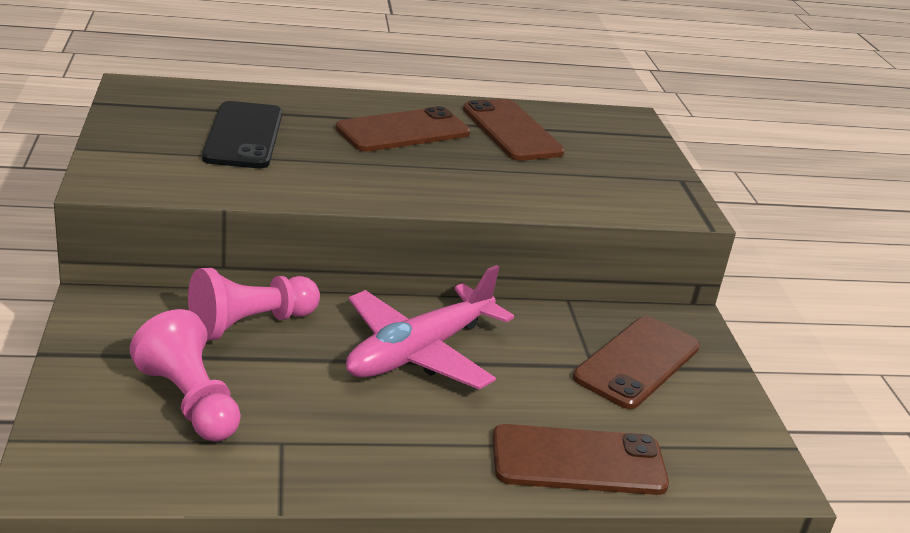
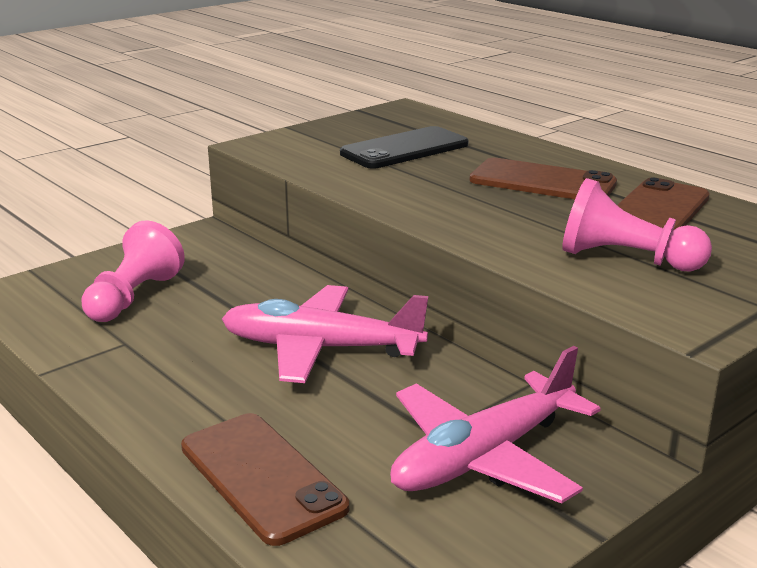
camera: 60 degrees right, 5 degrees down
(250, 324) = (256, 279): pink pawn -> pink pawn (626, 259)
(637, 362) = (484, 456): brown phone -> pink plane

